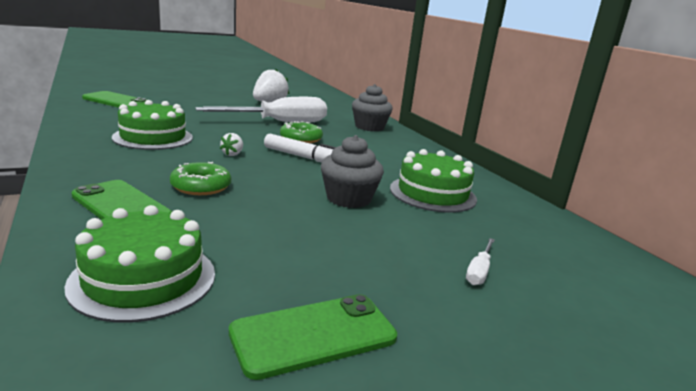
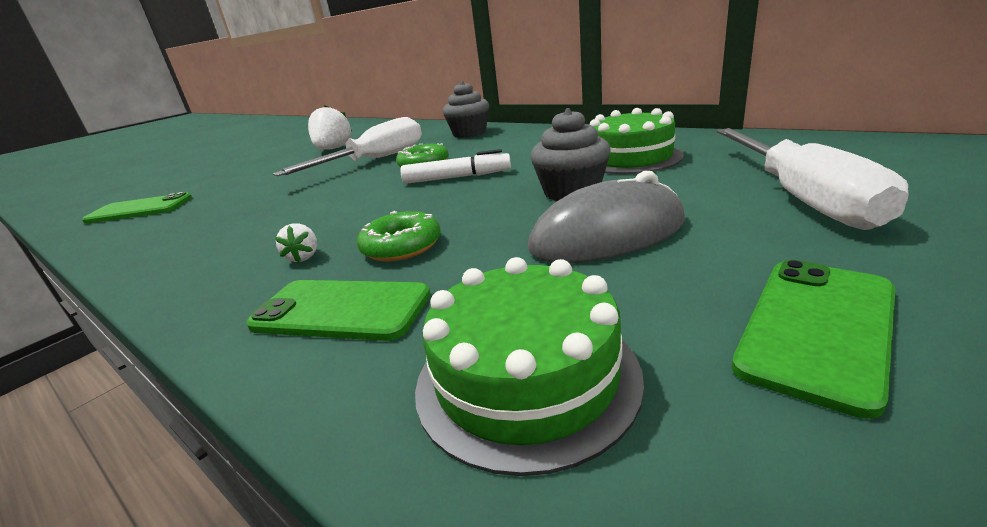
camera: 20 degrees left, 5 degrees up
(153, 137) = (253, 225): green cake -> none
(232, 154) = (379, 203): white strawberry -> white strawberry (303, 257)
(314, 234) = (607, 235): none -> grey mouse
(479, 271) = (800, 197): white screwdriver -> white screwdriver, size x2.48

